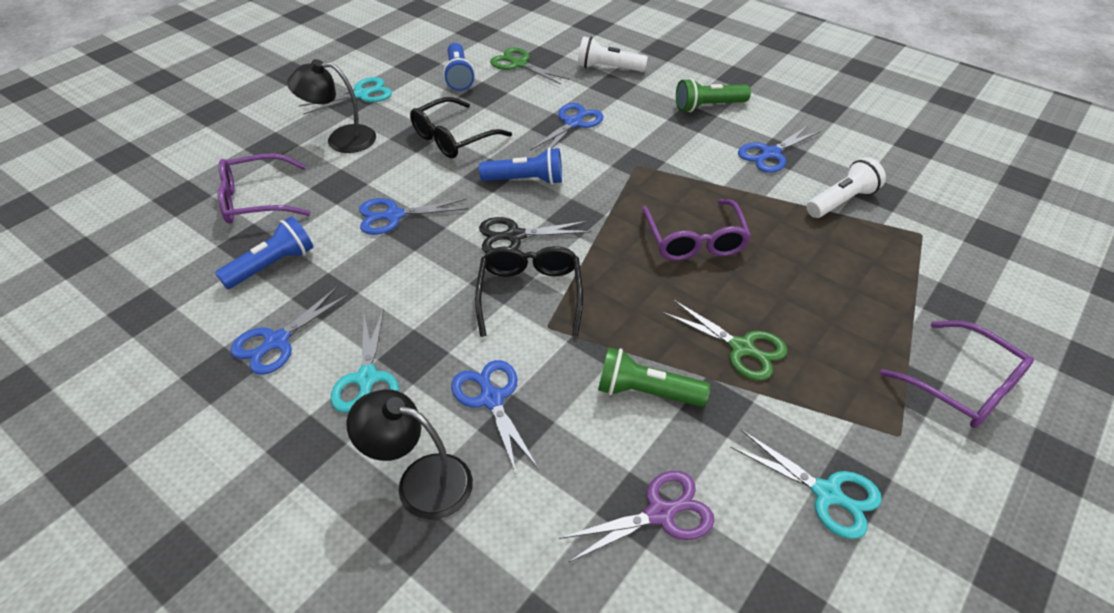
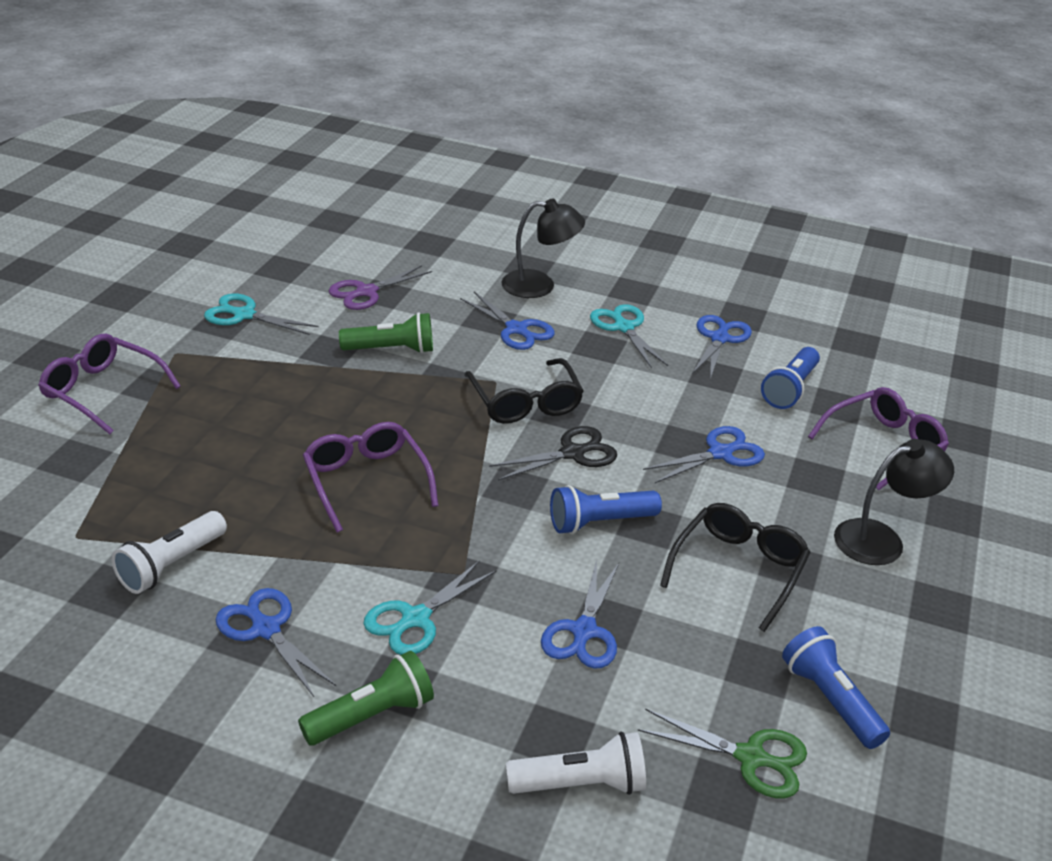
camera: 160 degrees right, 10 degrees down
(362, 95) = (938, 624): turquoise scissors -> turquoise scissors (415, 619)
(742, 348) = (308, 390): green scissors -> none
(770, 154) = (266, 628): blue scissors -> blue scissors turned 75 degrees counterclockwise

